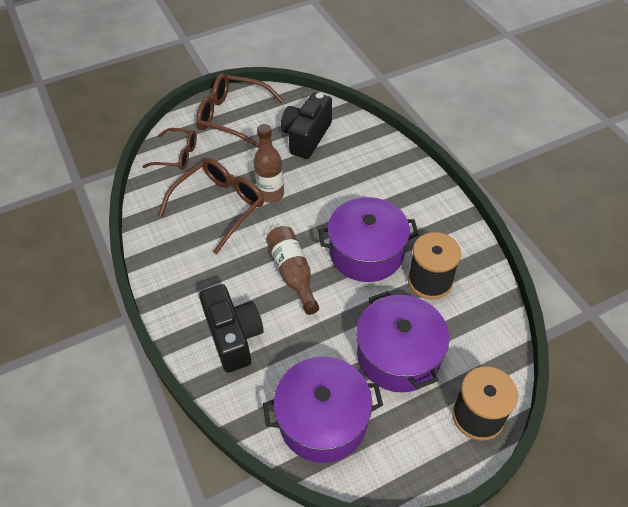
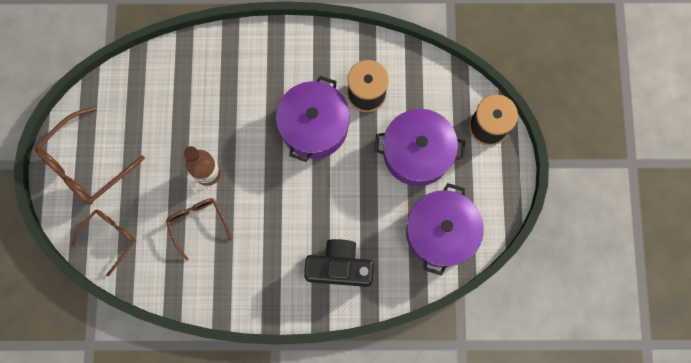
camera: 65 degrees left, 25 degrees up
(220, 206) = (197, 223): brown glasses -> brown glasses, size x0.63
(293, 273) = (304, 194): brown bottle -> none
(306, 137) = (155, 109): black camera -> none

